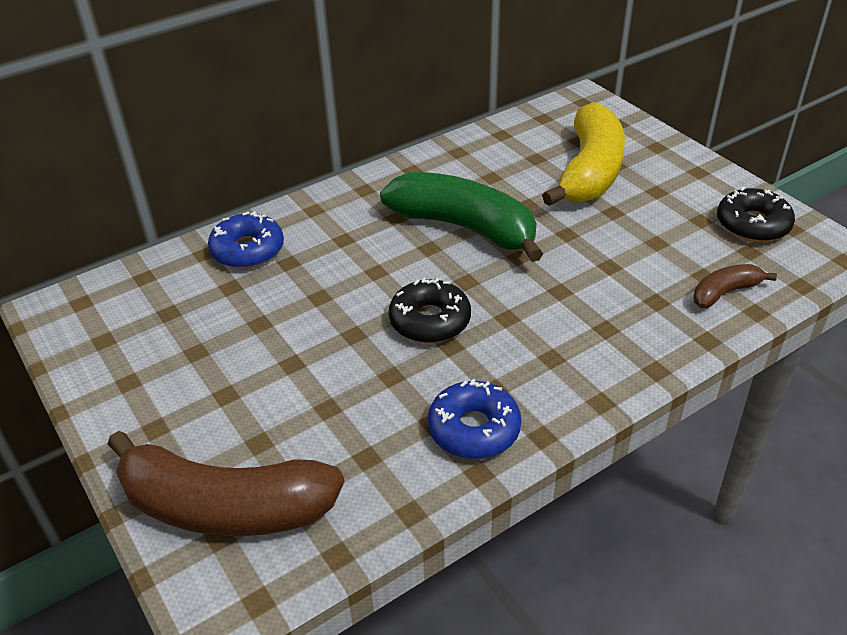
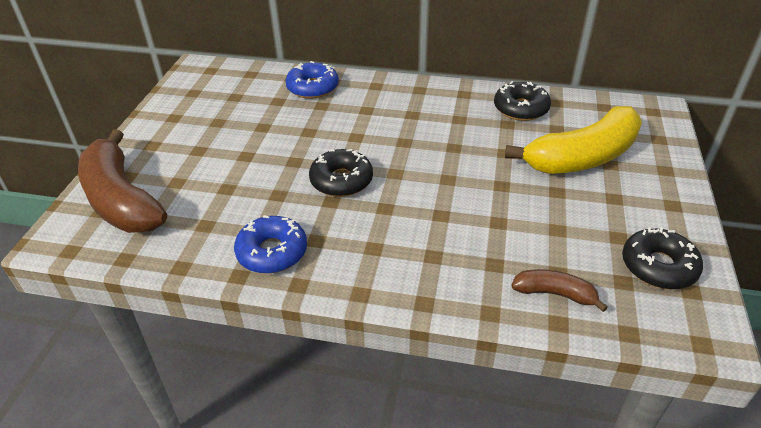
camera: 45 degrees right, 0 degrees up
(465, 227) = (442, 143): green banana -> none
(482, 156) = (521, 108): none -> black donut

